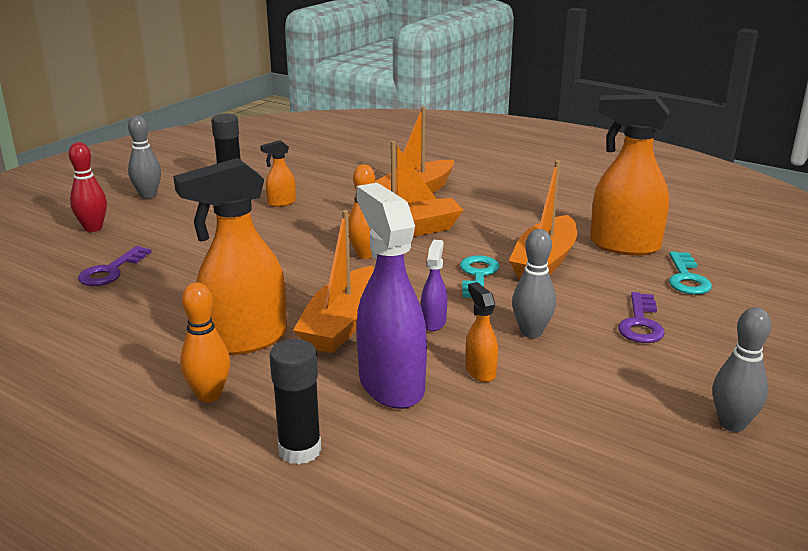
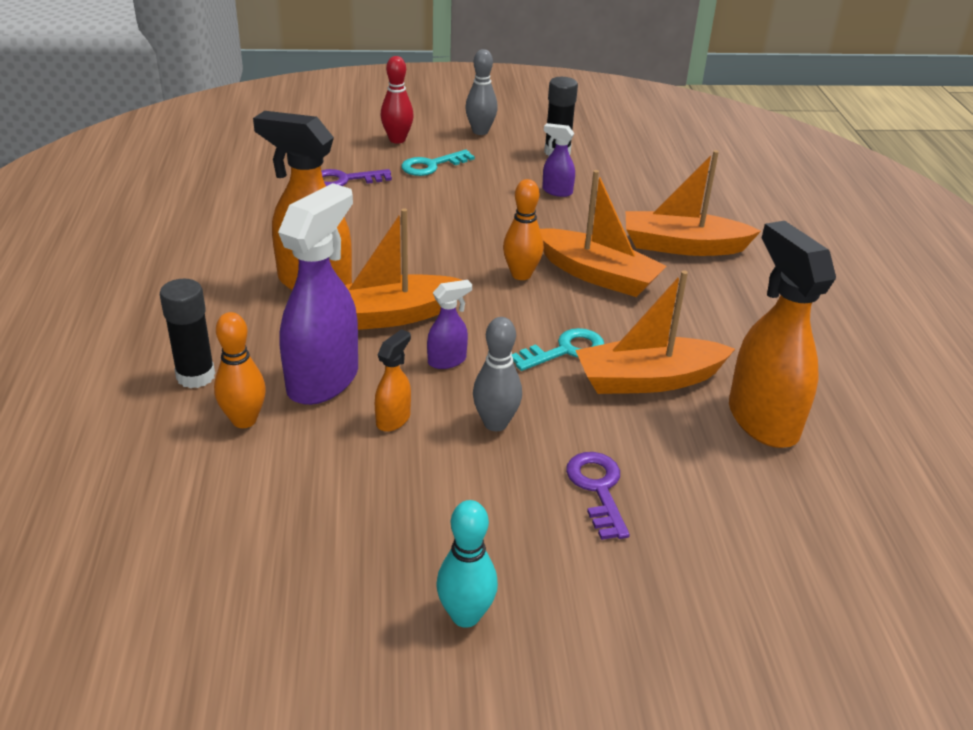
camera: 50 degrees right, 10 degrees up
(209, 395) = (226, 304): orange bowling pin -> orange bowling pin (244, 420)
(281, 203) = (556, 191): orange spray bottle -> purple spray bottle
(641, 323) = (598, 489): purple key -> purple key turned 105 degrees clockwise
(686, 278) = (746, 492): turquoise key -> turquoise key (432, 165)
(732, 424) = (465, 615): grey bowling pin -> turquoise bowling pin

